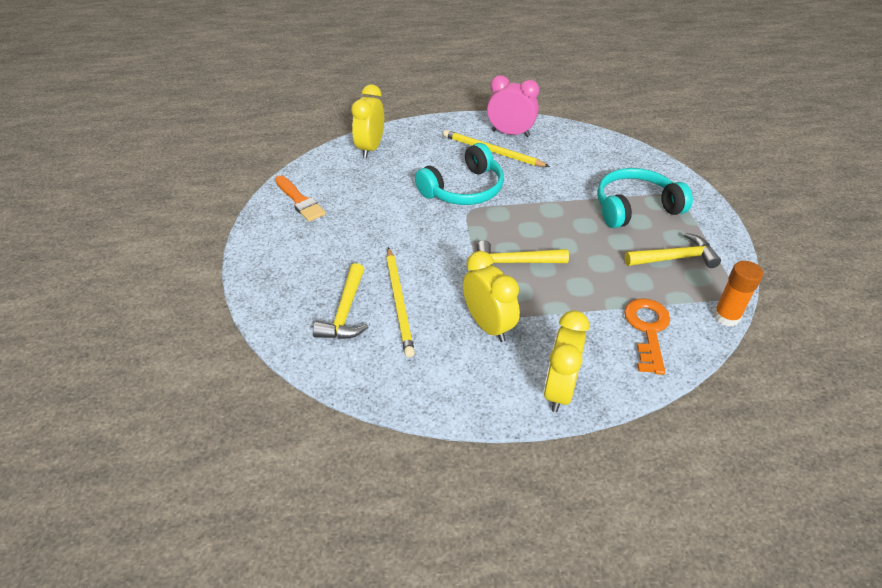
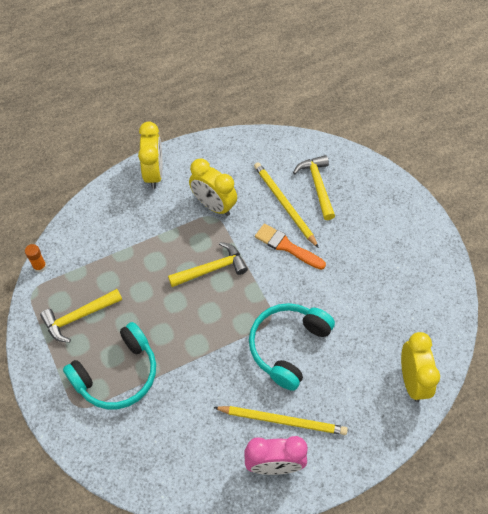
camera: 160 degrees right, 15 degrees up
(300, 201) = (427, 281): orange brush -> orange brush (287, 246)
(647, 330) = (99, 236): orange key -> none
(726, 316) = (39, 266): orange glue stick -> orange glue stick, size x0.66

